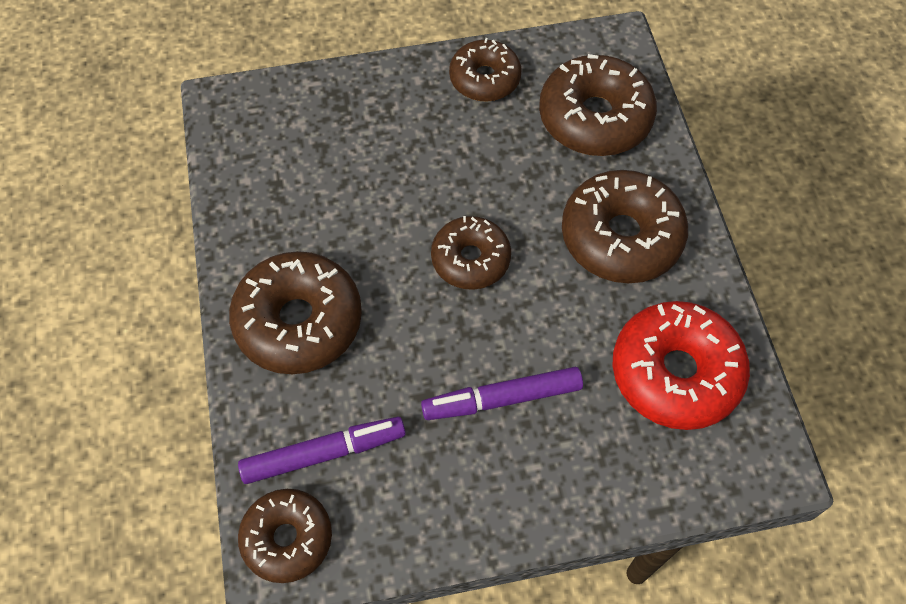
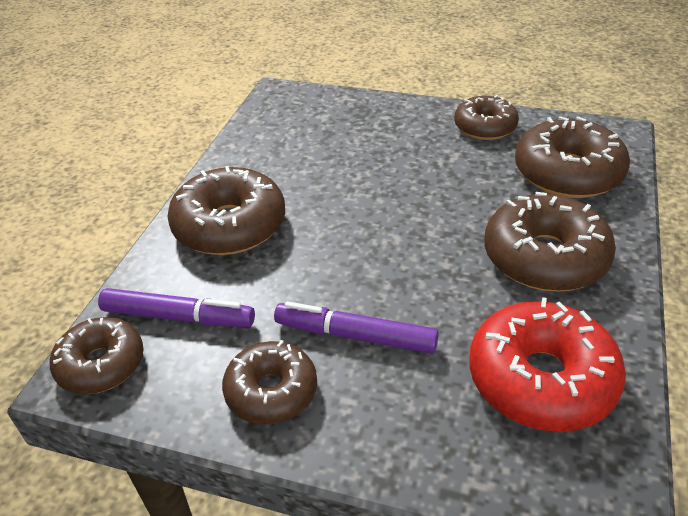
camera: 30 degrees right, 20 degrees down
(470, 259) = (396, 231): brown donut -> brown donut (271, 391)

